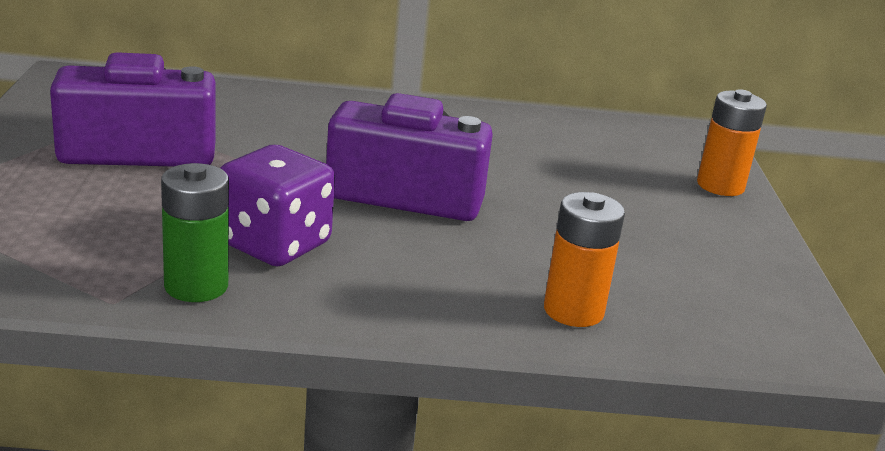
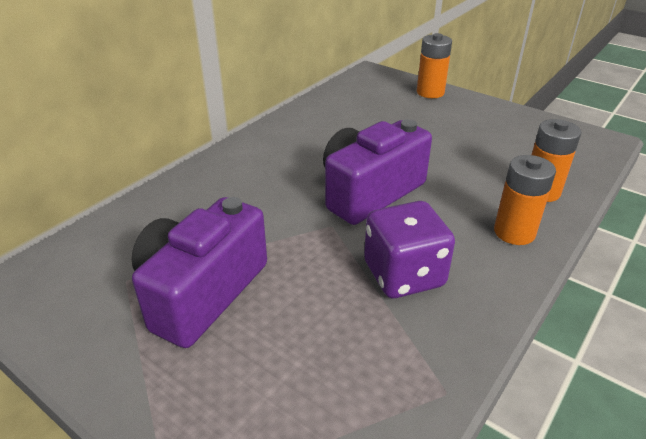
camera: 50 degrees left, 10 degrees up
(196, 286) = (444, 336): green battery -> none
(444, 302) = (514, 232): none -> orange battery

